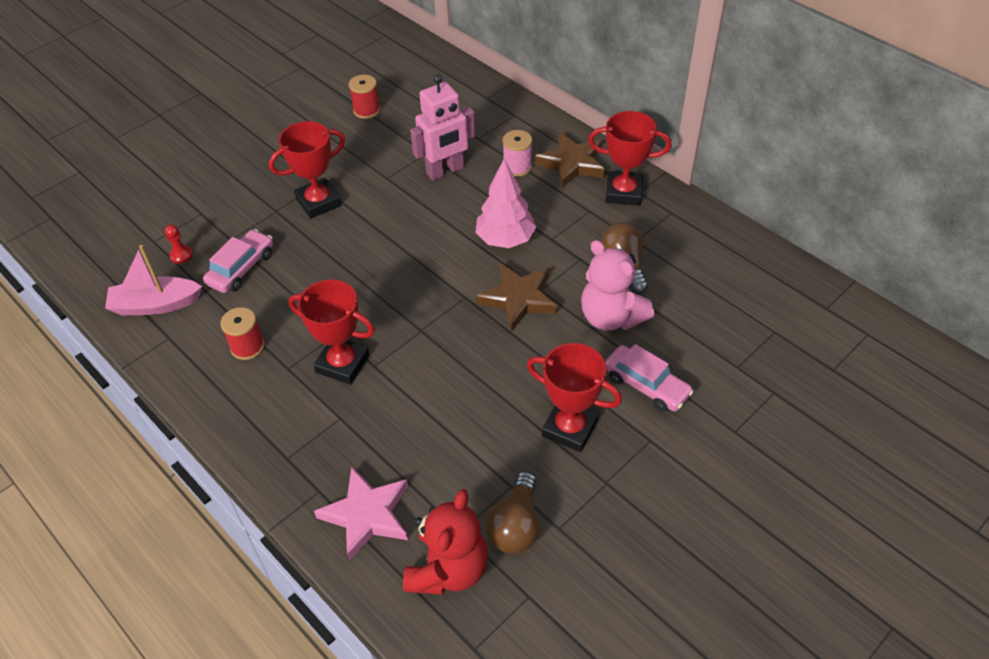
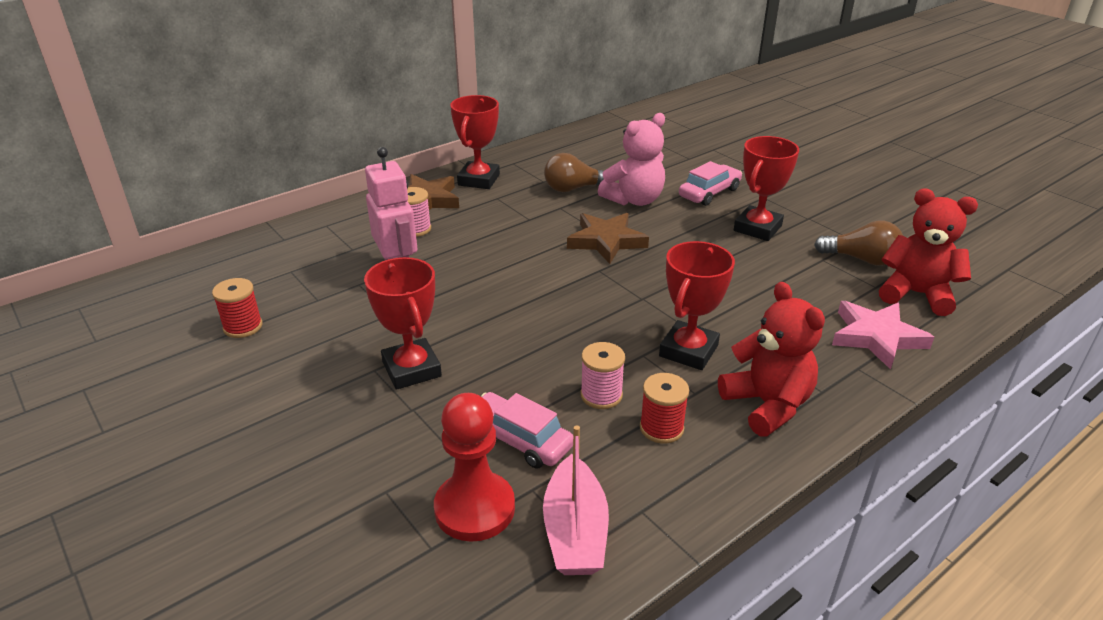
camera: 85 degrees left, 15 degrees down
(181, 255) = (474, 508): red pawn -> red pawn, size x2.29
(270, 416) = (767, 405): none -> red teddy bear
(286, 309) = (601, 395): none -> pink spool
(505, 240) = (523, 243): pink tree -> none

